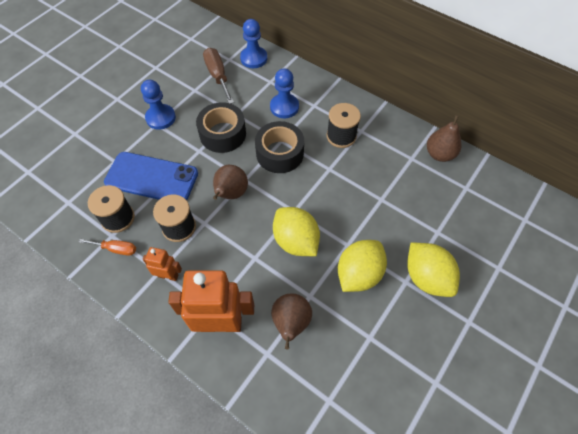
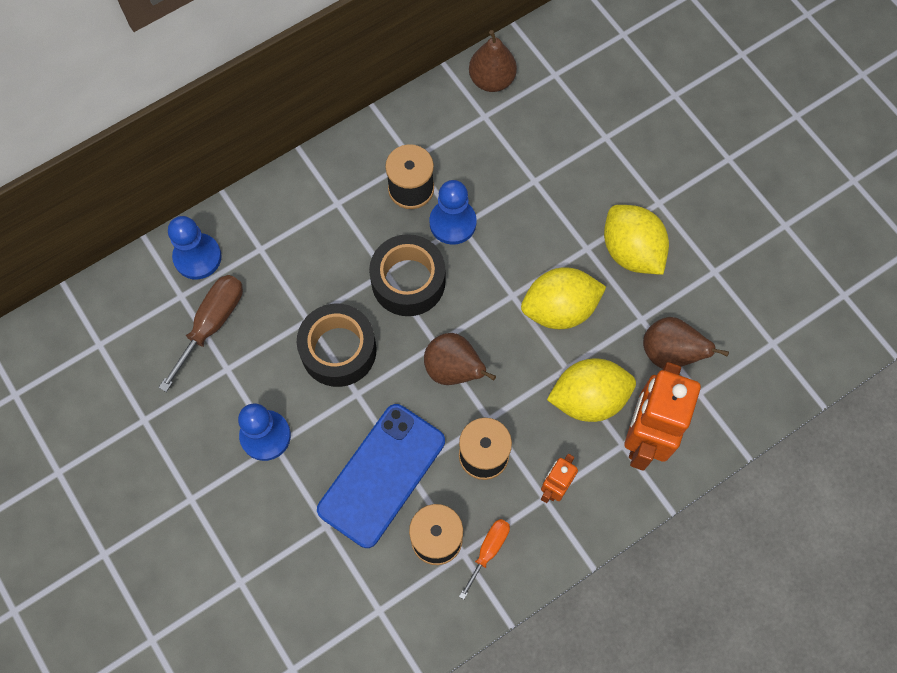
camera: 70 degrees left, 10 degrees up
(218, 76) = (212, 324): brown screwdriver -> brown screwdriver turned 120 degrees clockwise
(284, 107) = (323, 246): blue pawn -> blue pawn (452, 223)
(426, 277) = (661, 177): yellow lemon -> yellow lemon (588, 398)

